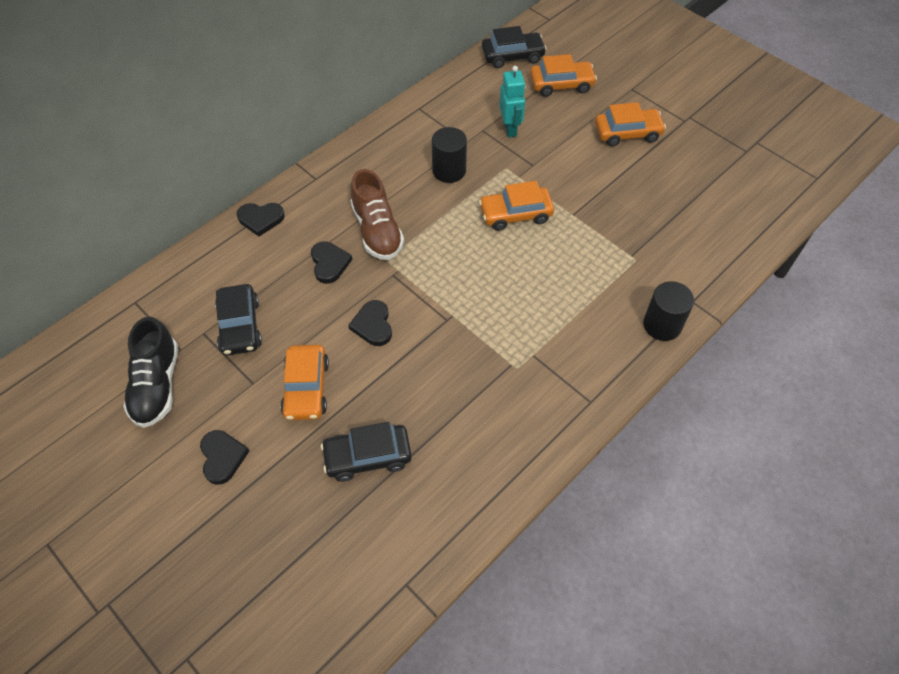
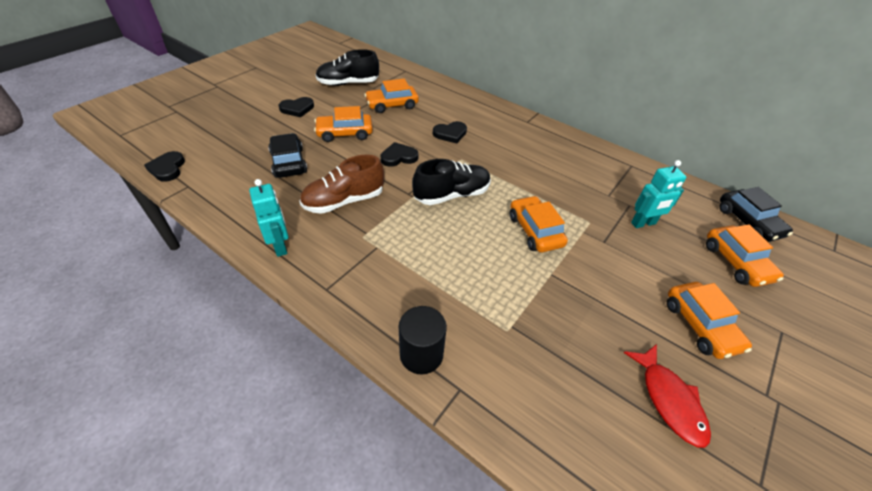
camera: 80 degrees right, 10 degrees down
(240, 326) = (392, 105): black car -> orange car
(261, 219) = (481, 104): black heart -> black heart (167, 168)
(377, 231) = (487, 153): brown shoe -> brown shoe (344, 201)
(449, 170) = (568, 186): black cylinder -> none
(453, 277) = (452, 195): none -> black shoe
(528, 451) = (280, 246): none -> turquoise robot
(692, 175) = (669, 400): none -> red fish

